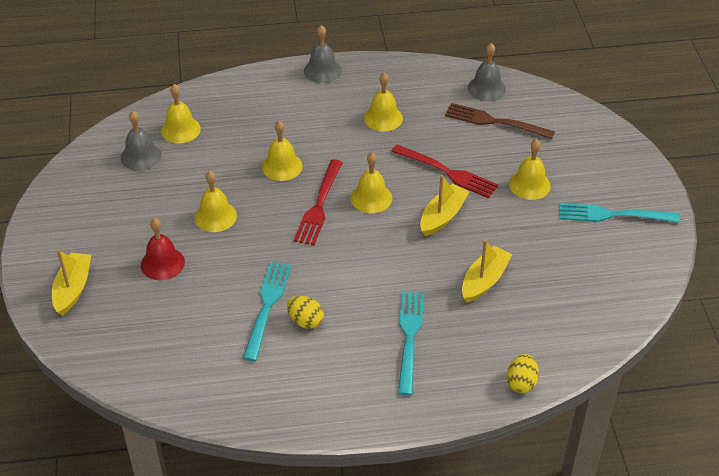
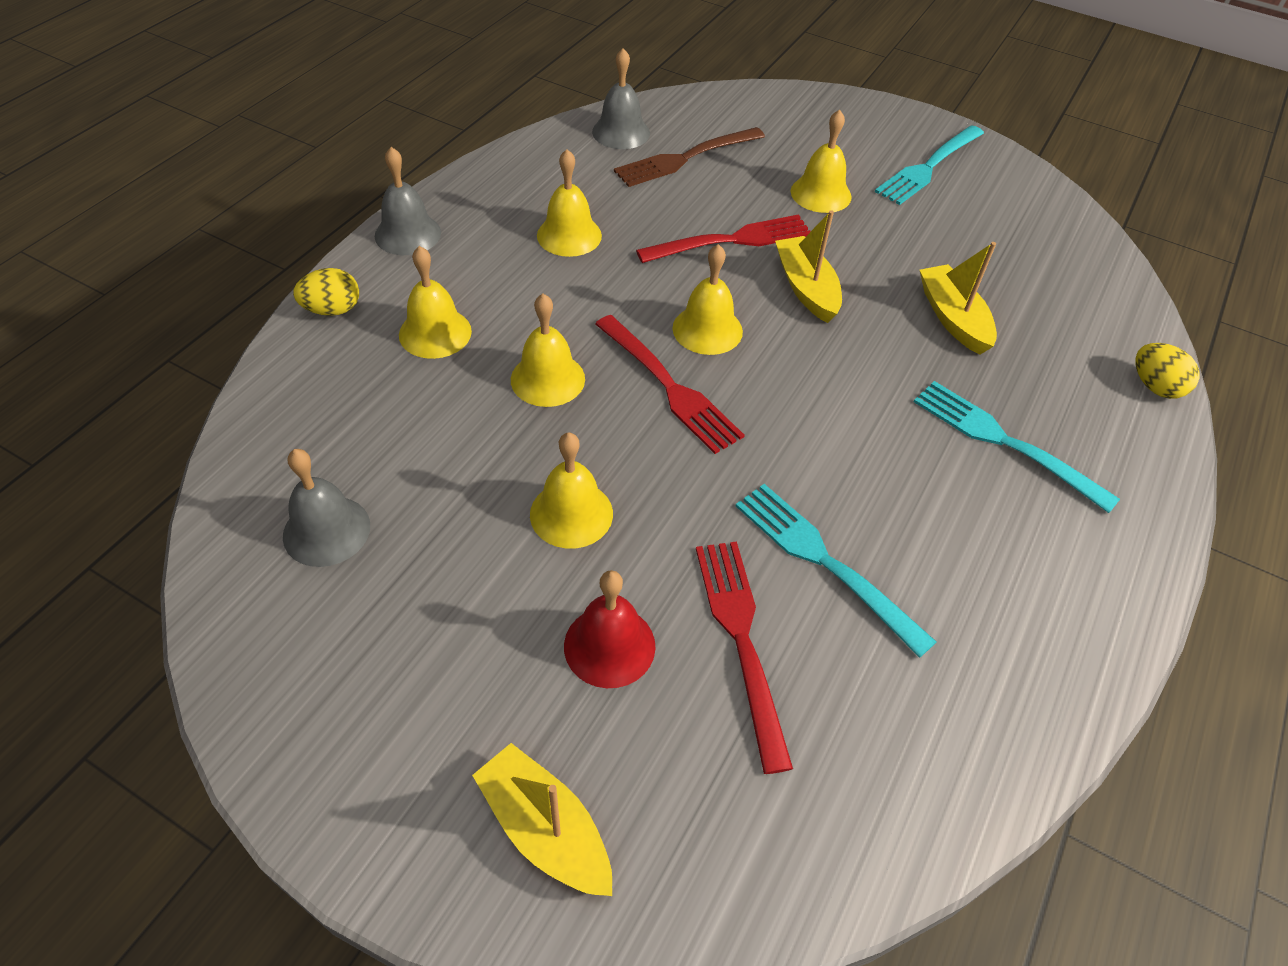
camera: 55 degrees left, 5 degrees up
(180, 129) = (329, 445): yellow bell -> yellow bell (435, 333)
(201, 300) = (741, 640): none -> red fork
(305, 321) = (891, 534): yellow egg -> yellow egg (332, 310)

